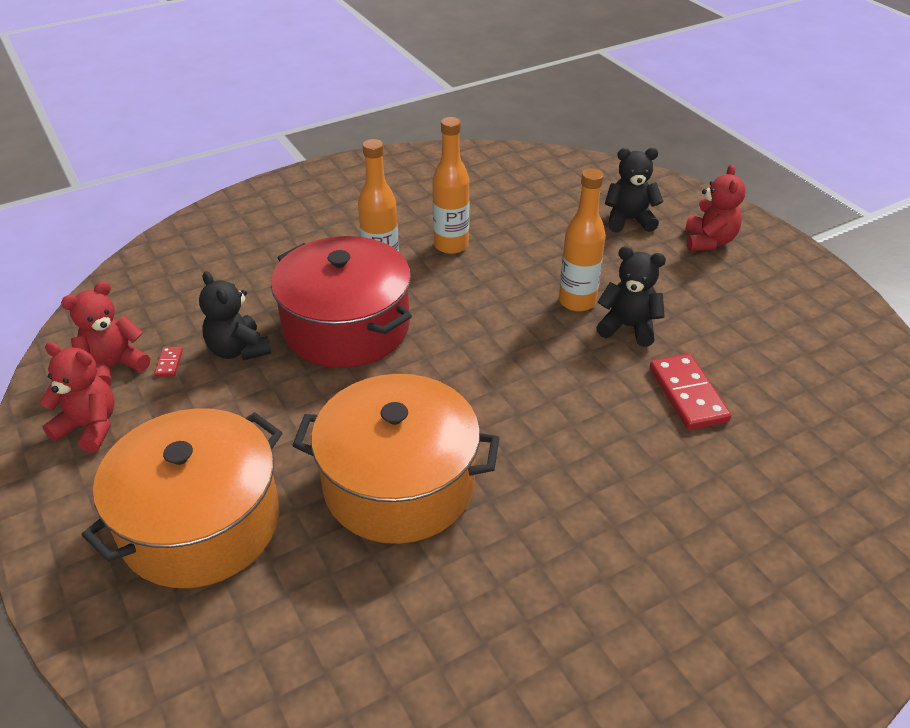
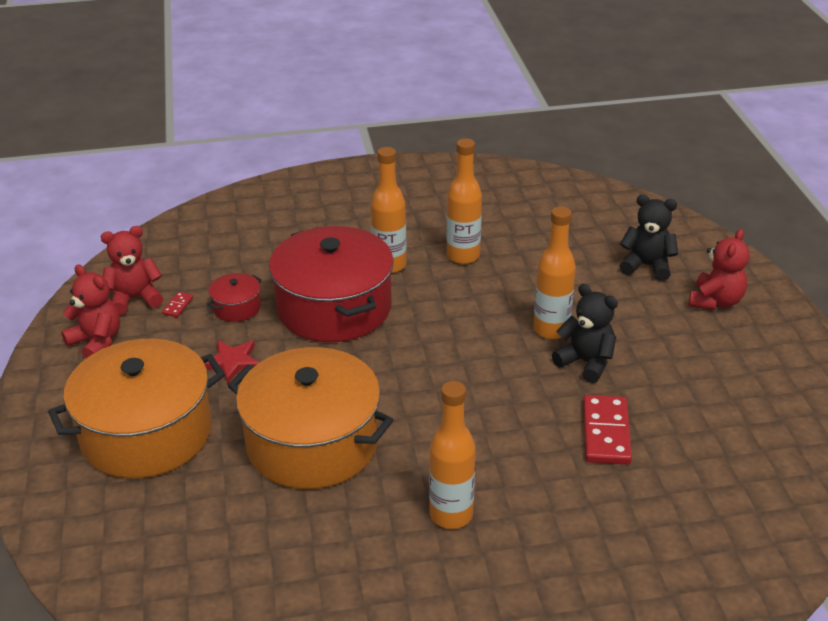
camera: 20 degrees right, 5 degrees down
(238, 350) = (236, 307): black teddy bear -> red pot
(263, 413) = (232, 362): none -> red star
(588, 525) = (451, 515): none -> orange bottle

